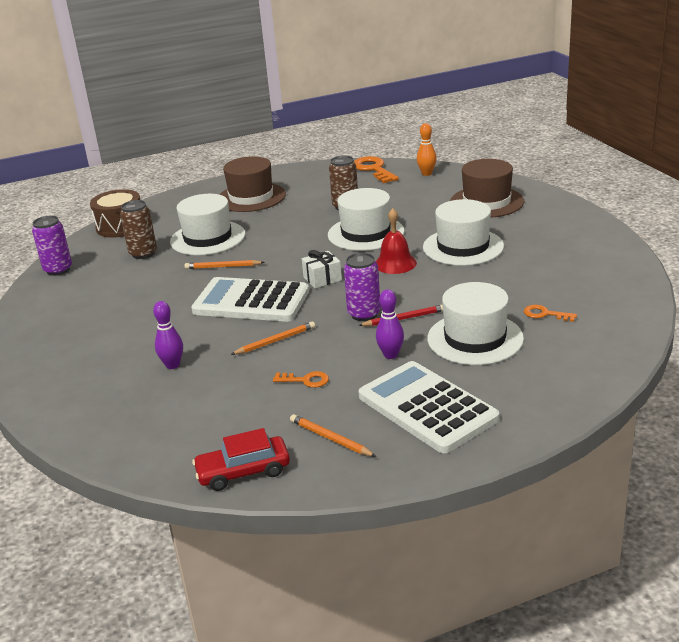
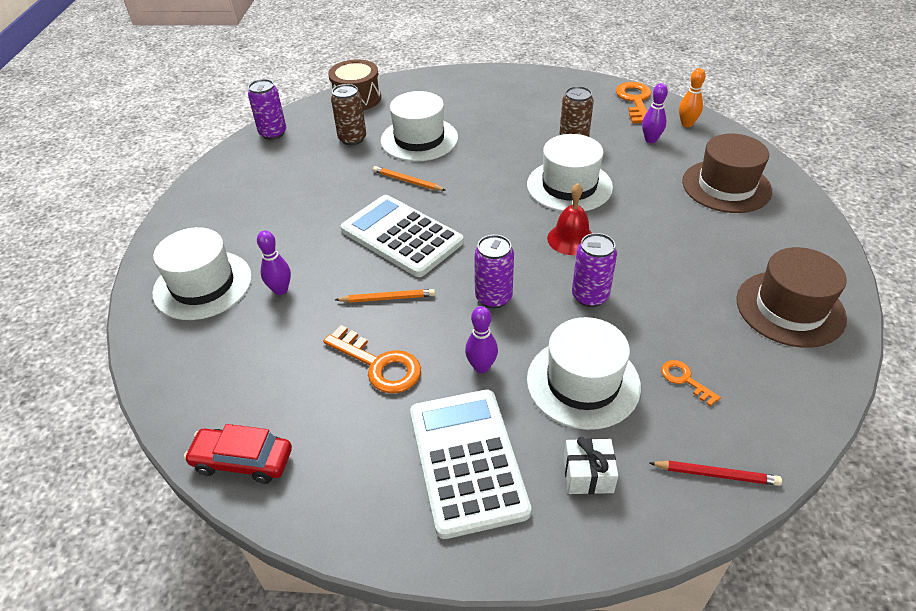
camera: 25 degrees right, 15 degrees up
(251, 197) = (492, 100): brown hat -> brown hat (790, 308)
(305, 380) = (378, 364): orange key -> orange key, size x1.83
(322, 279) = (486, 232): white gift -> white gift (588, 475)
(330, 438) = (347, 457): orange pencil -> none
(404, 318) = (529, 321): red pencil -> red pencil (716, 475)
(406, 190) = (650, 140): none -> purple bowling pin
(438, 291) = (590, 296): none -> purple can
(463, 247) = (657, 242): white hat -> white hat (203, 285)

